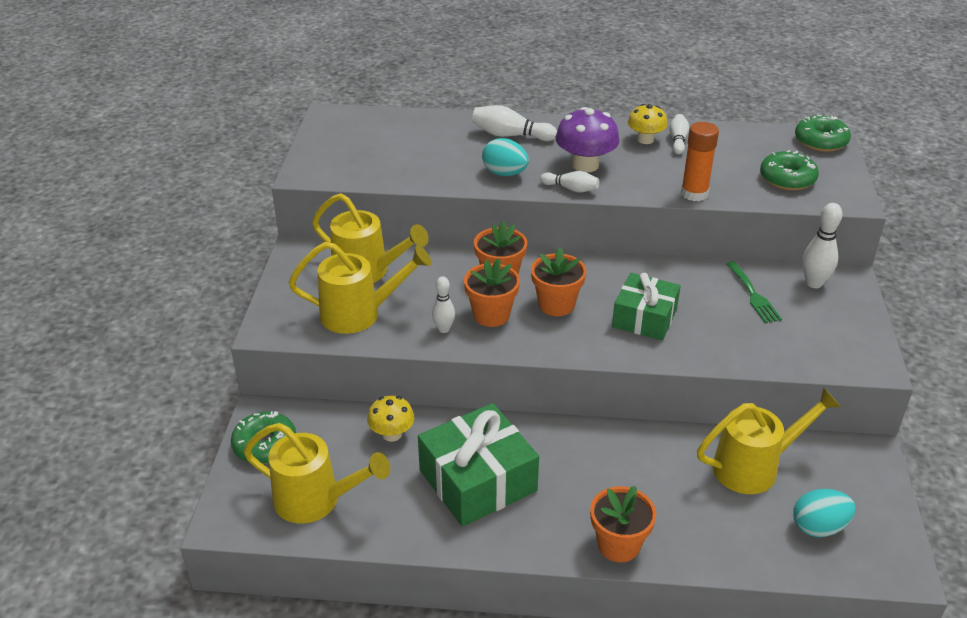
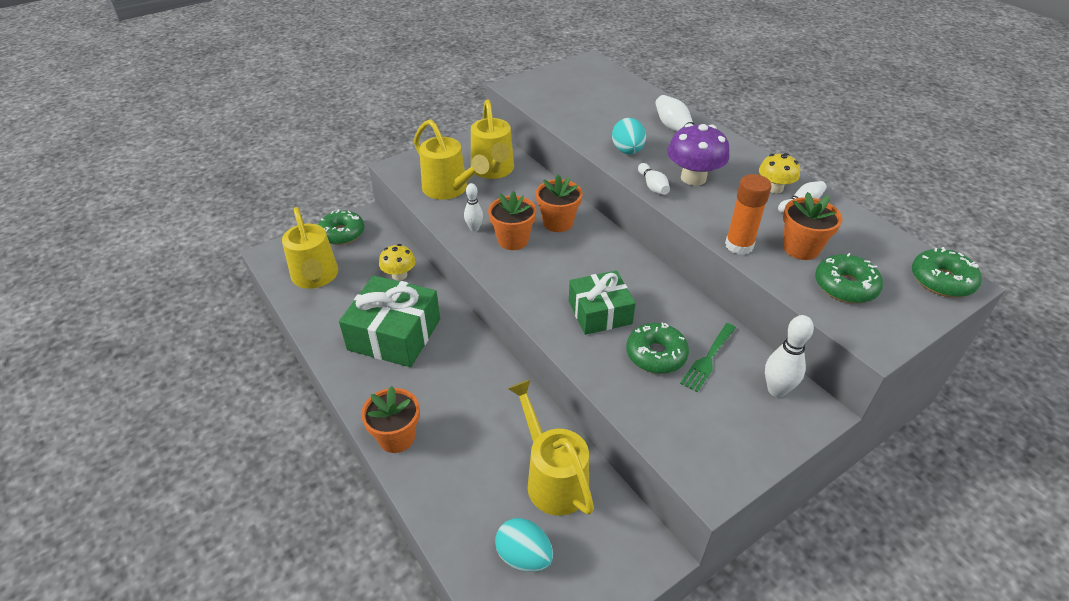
camera: 50 degrees right, 5 degrees up
(556, 304) = (560, 262): orange flower pot -> orange flower pot (801, 248)
(723, 317) = (656, 355): none -> green donut
(754, 467) = (552, 478): yellow watering can -> yellow watering can turned 150 degrees counterclockwise

